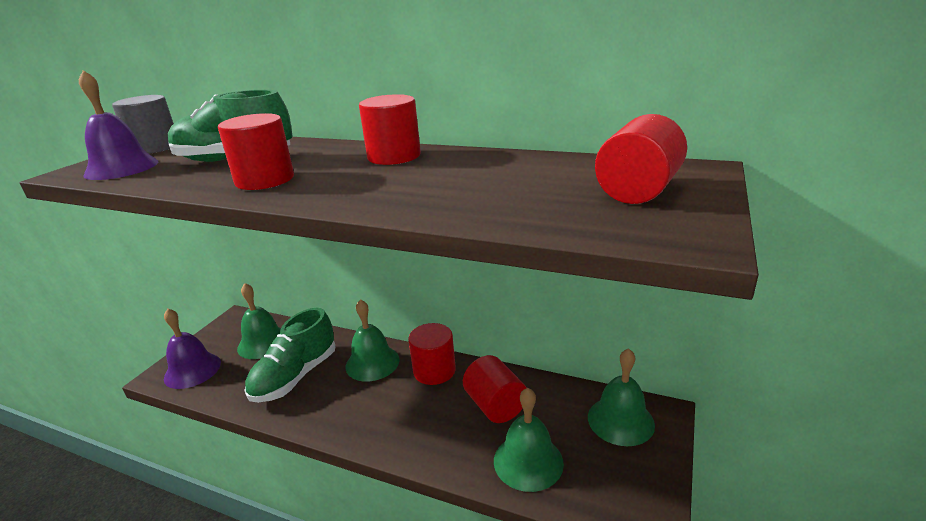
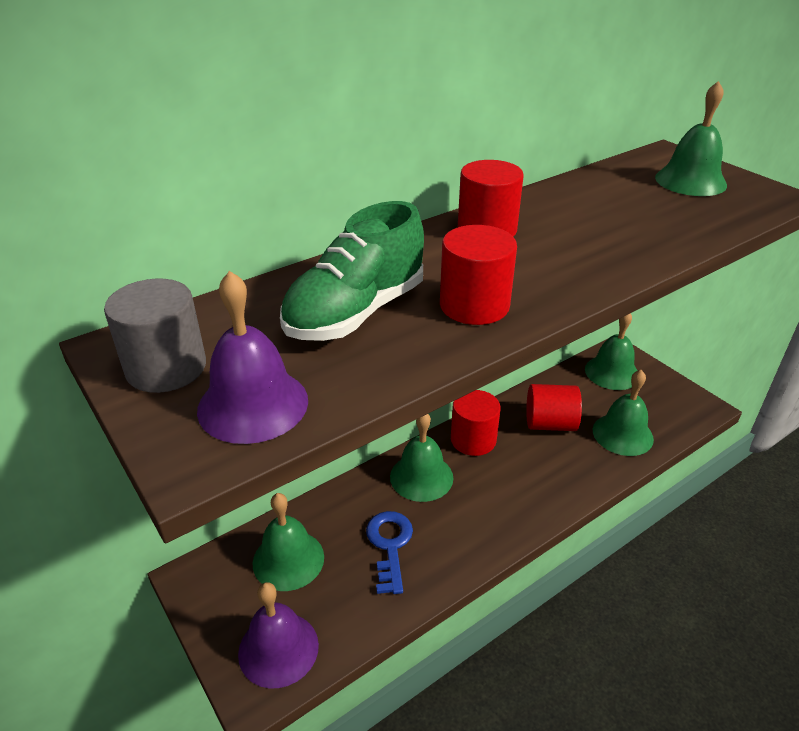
camera: 60 degrees left, 10 degrees up
(295, 377) = (389, 545): green shoe -> blue key
(638, 191) = (690, 181): red cylinder -> green bell

